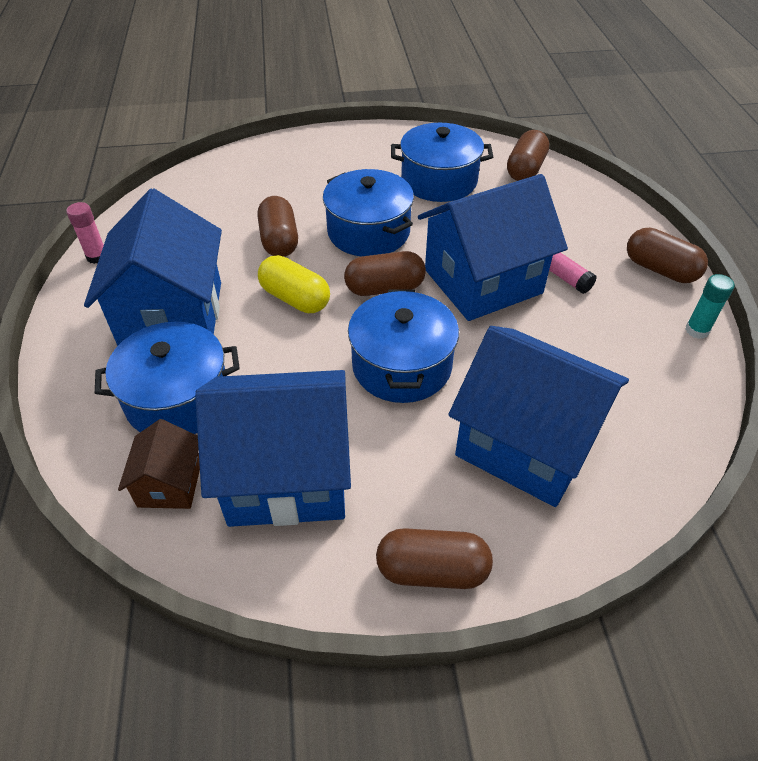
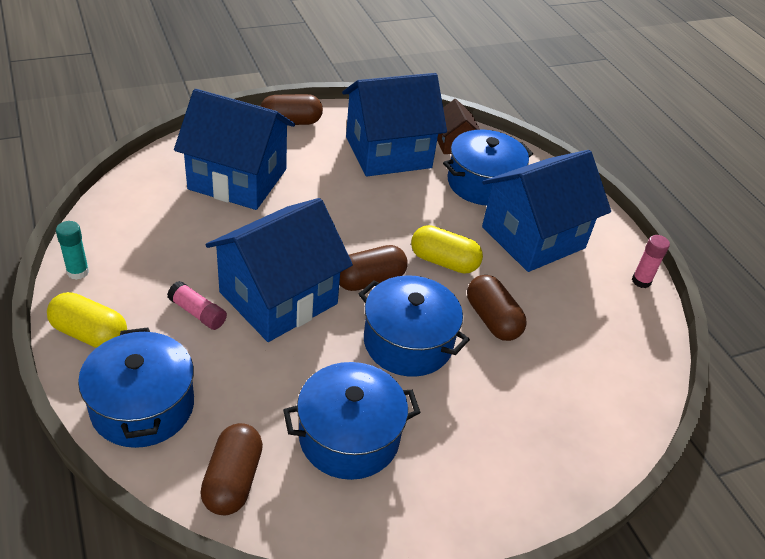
camera: 160 degrees right, 5 degrees down
(172, 315) = (533, 237): blue house -> blue house turned 75 degrees clockwise
(402, 366) = (335, 218): blue pot -> blue pot (143, 406)
(660, 270) = (90, 334): brown capsule -> yellow capsule

